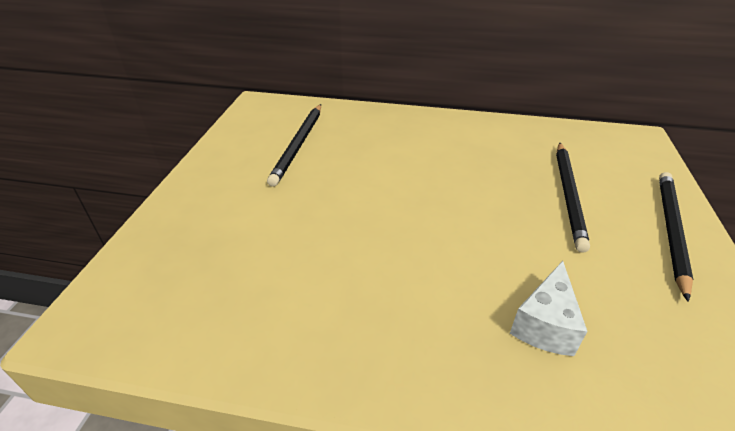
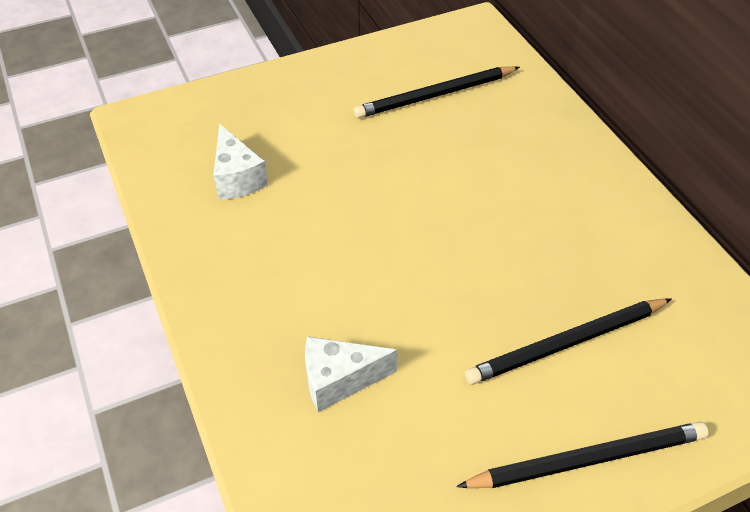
camera: 55 degrees right, 10 degrees up
(255, 284) = (237, 178): none -> white cheese

